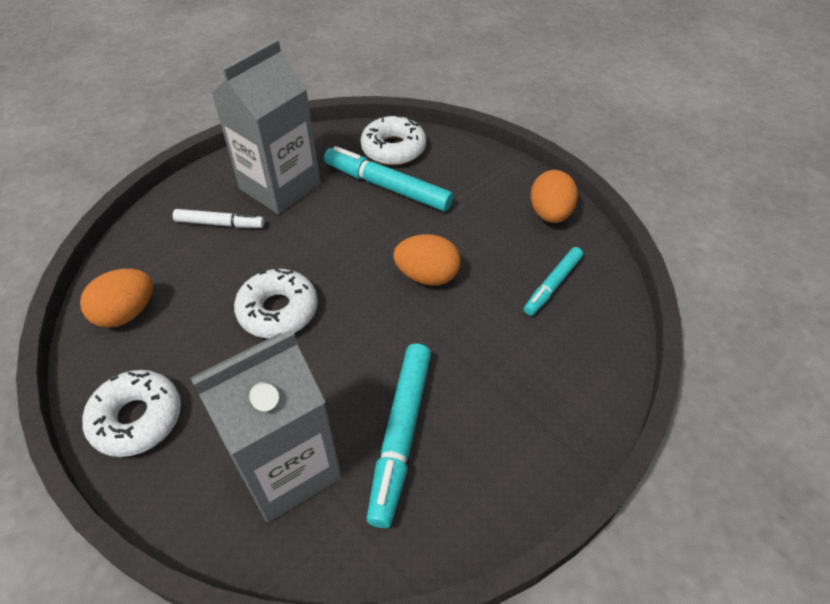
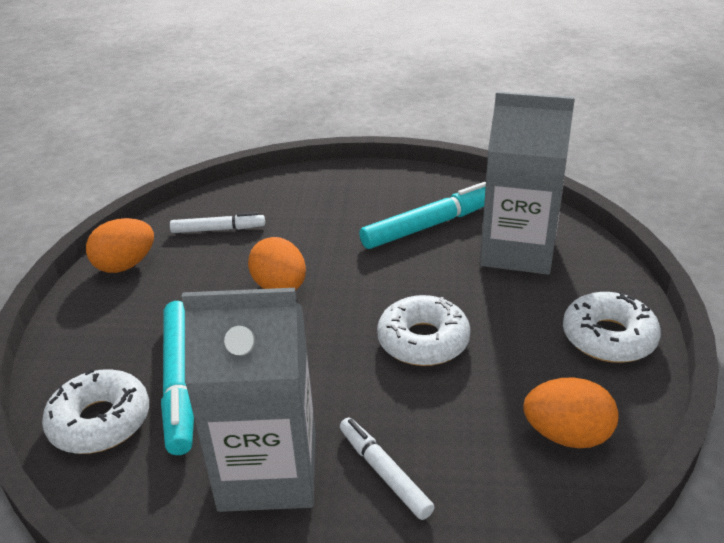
camera: 130 degrees left, 15 degrees down
(552, 285) = (218, 229): turquoise marker -> white marker

